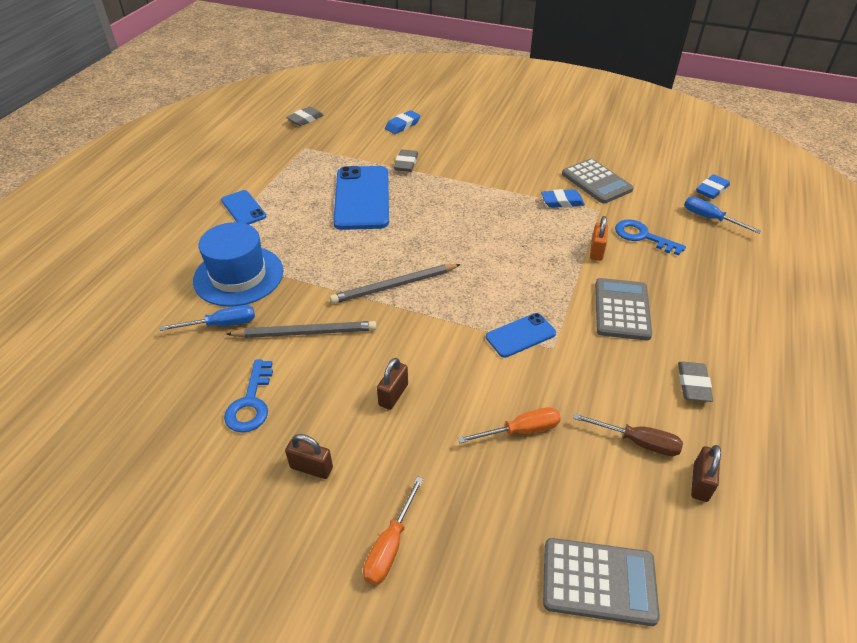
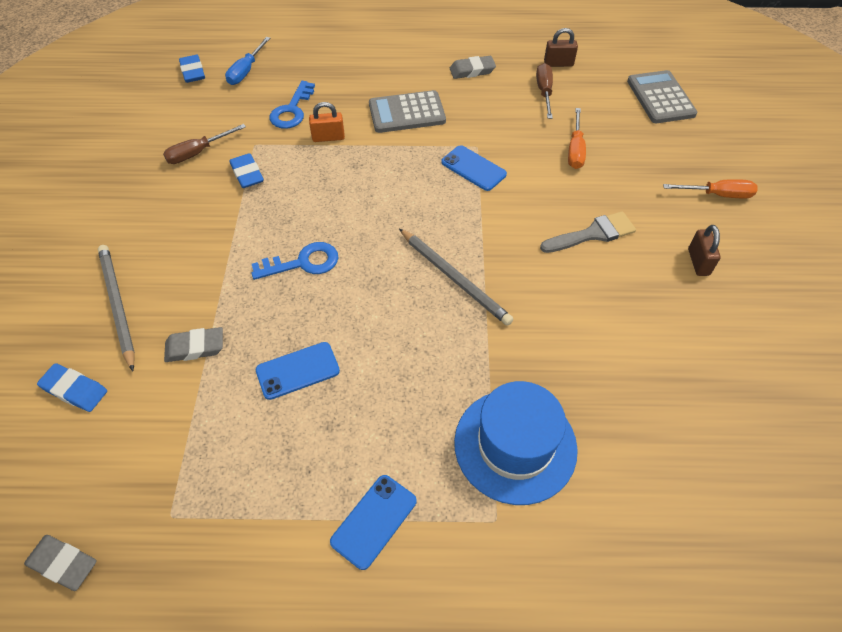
camera: 110 degrees left, 10 degrees up
(221, 325) = (600, 418): blue screwdriver -> none
(251, 402) = (672, 336): blue key -> blue key (303, 263)
(305, 332) = (563, 330): grey pencil -> grey pencil (118, 306)
(362, 198) = (298, 371): blue phone -> blue phone, size x0.53
(393, 395) = (593, 234): brown padlock -> grey brush
(520, 431) = (575, 150): orange screwdriver -> orange screwdriver turned 135 degrees counterclockwise
(596, 182) = (198, 153): grey calculator -> brown screwdriver
(711, 190) = (193, 72): blue eraser -> blue eraser turned 45 degrees clockwise

